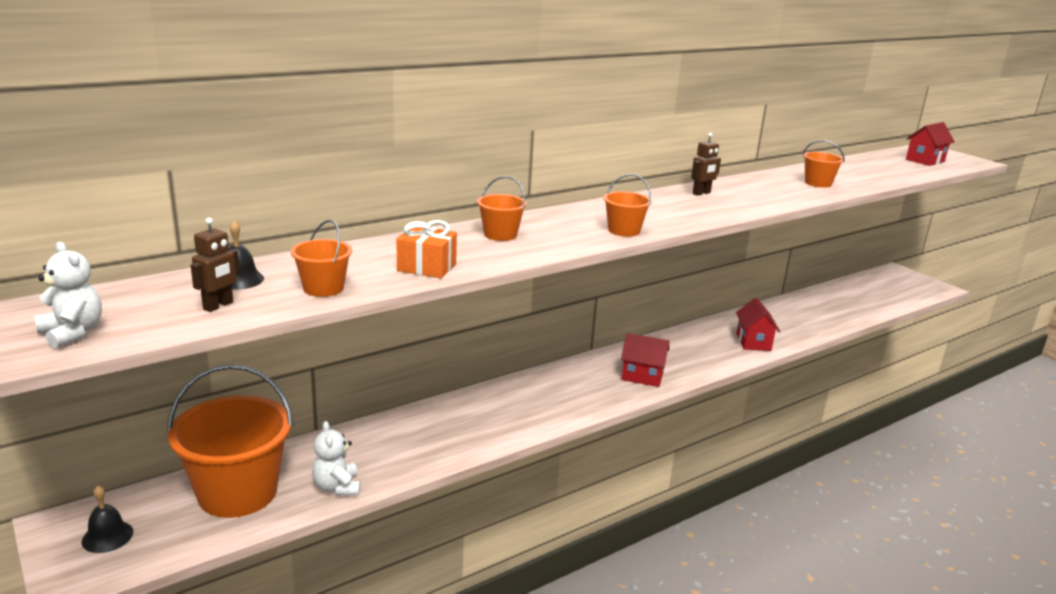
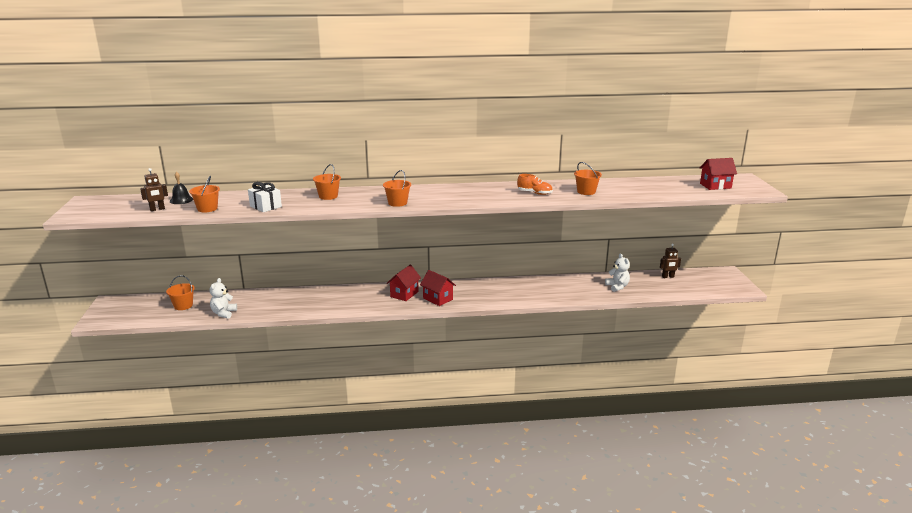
camera: 30 degrees right, 0 degrees up
(72, 333) = (95, 211): white teddy bear -> white teddy bear (617, 287)
(107, 536) = (121, 309): black bell -> none
(237, 493) = (183, 306): orange bucket -> orange bucket, size x0.48
(426, 267) = (265, 206): orange gift -> white gift
(701, 193) = (489, 189): brown robot -> brown robot (668, 277)
(753, 342) = (537, 295): red house -> red house (404, 294)
(766, 192) = (534, 193): none -> orange shoe

